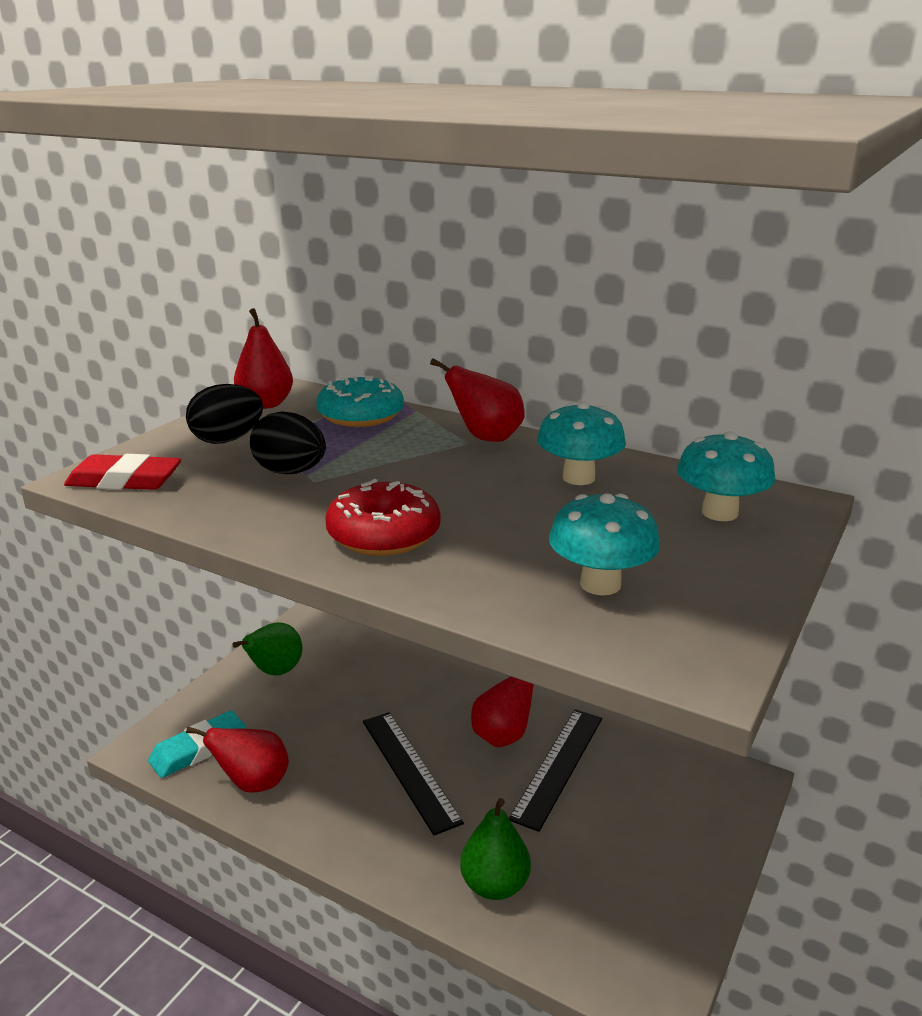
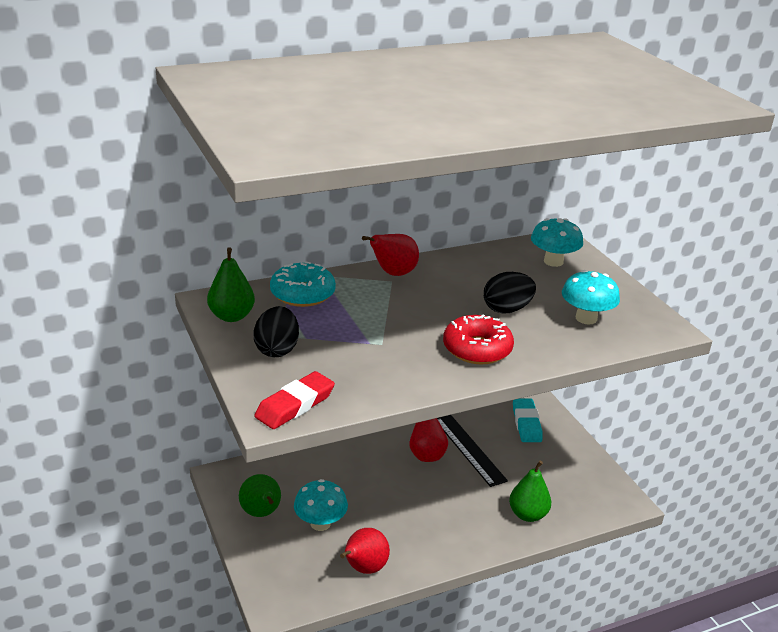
camera: 55 degrees left, 5 degrees up
(198, 749) = (304, 580): turquoise eraser -> turquoise eraser (526, 423)
(265, 404) = (231, 316): red pear -> green pear
(290, 472) = (360, 346): black egg -> black egg (507, 309)
(409, 769) = (417, 501): black ruler -> none
(578, 478) = (476, 274): turquoise mushroom -> turquoise mushroom (320, 523)

